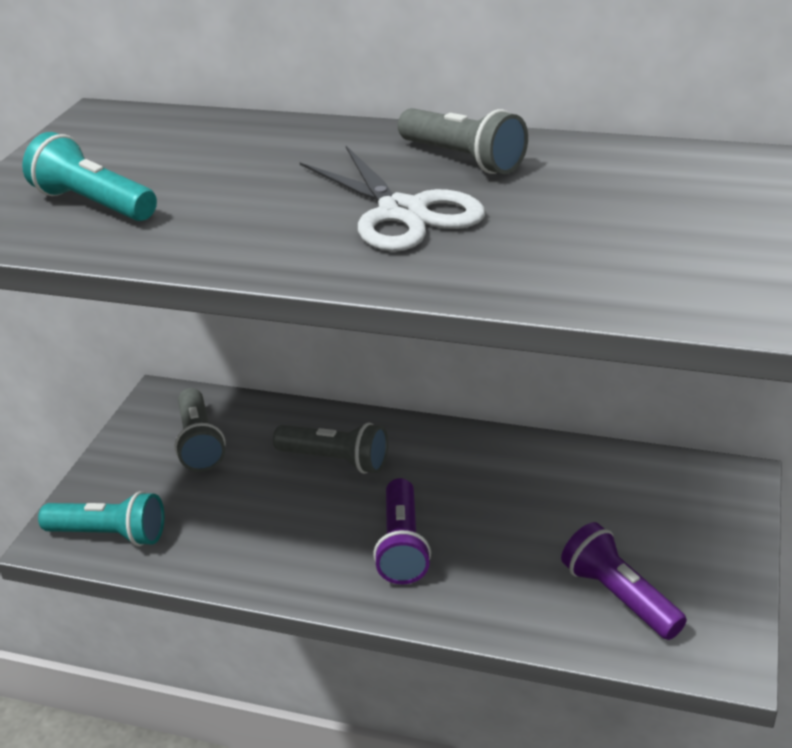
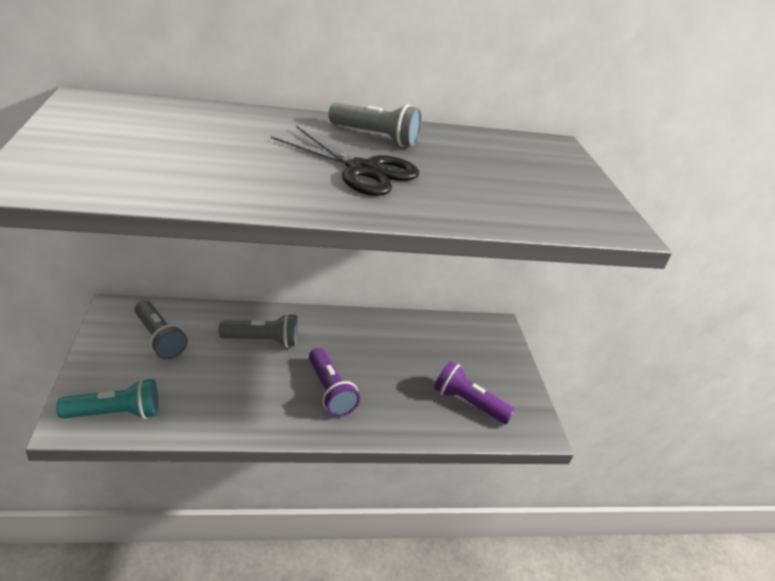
camera: 30 degrees left, 0 degrees up
(93, 204) = (127, 163): turquoise flashlight -> none
(402, 213) = (363, 170): white scissors -> black scissors

